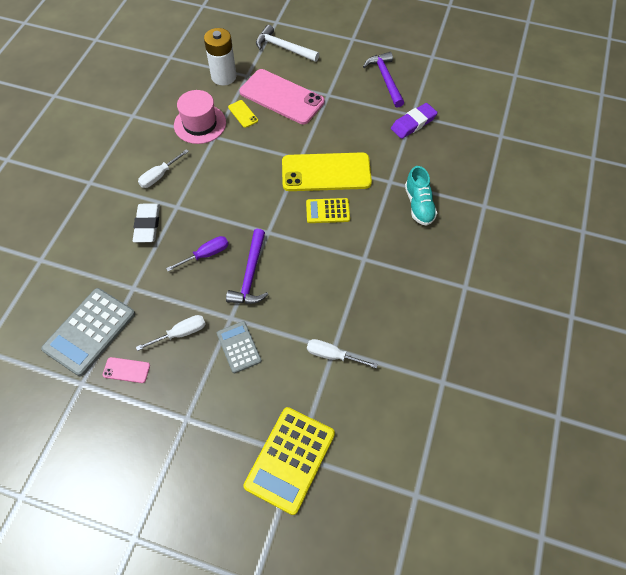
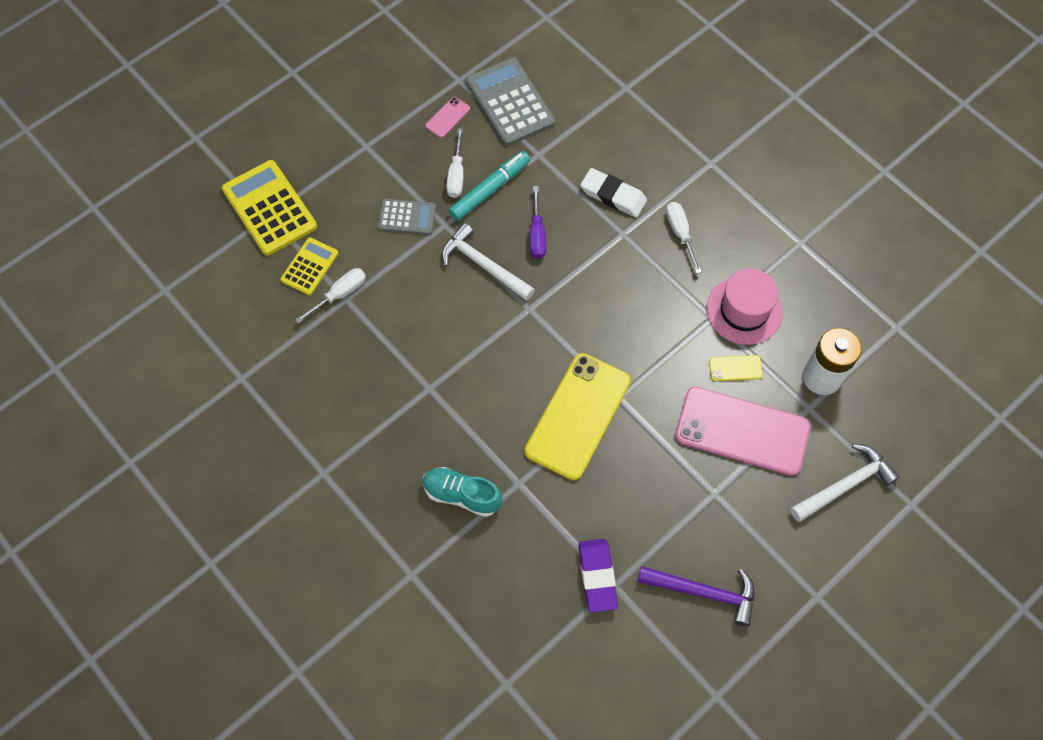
camera: 120 degrees right, 5 degrees up
(183, 303) = (490, 190): none -> turquoise marker
(250, 275) = (483, 265): purple hammer -> white hammer
(281, 97) = (742, 431): pink phone -> pink phone turned 45 degrees clockwise
(327, 211) = (518, 386): yellow calculator -> yellow calculator (309, 267)

